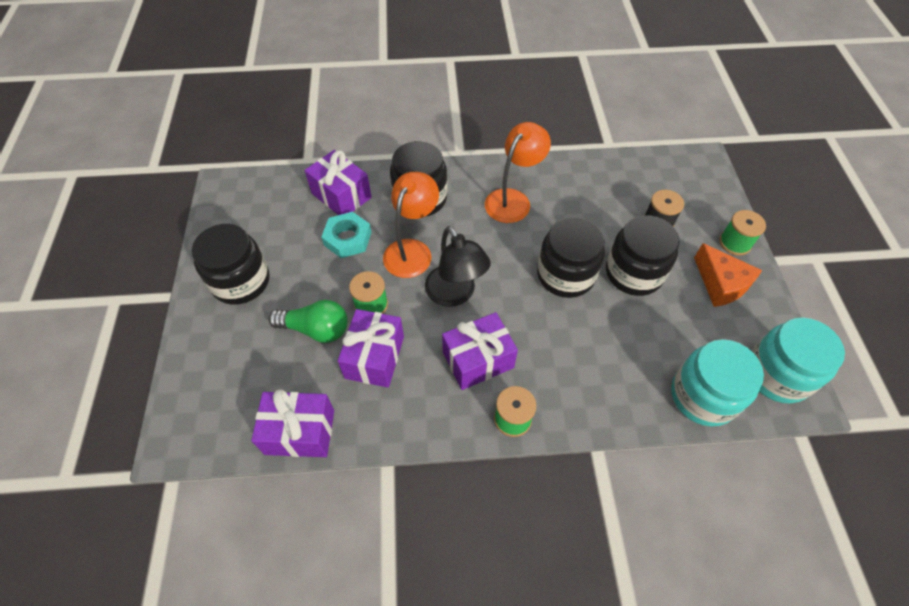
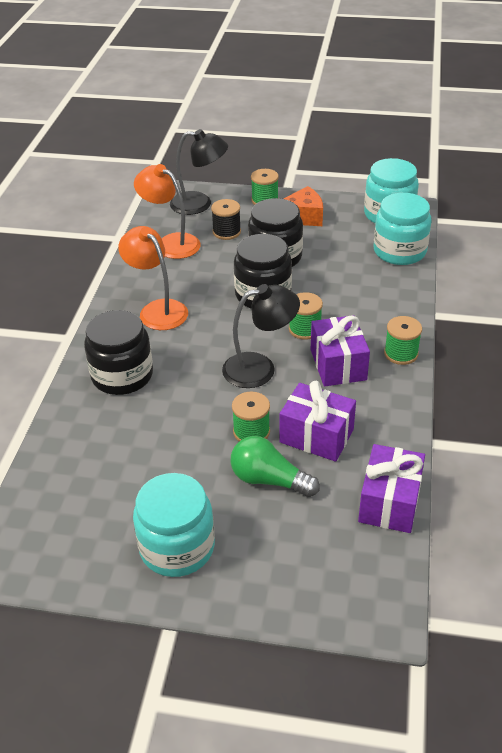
camera: 75 degrees left, 15 degrees down
(241, 281) = (177, 547): black jar -> turquoise jar
(316, 329) = (269, 480): green light bulb -> green light bulb turned 90 degrees counterclockwise
(341, 195) = (83, 441): purple gift -> none
(347, 239) = (153, 442): turquoise nut -> none
(412, 250) = (192, 391): orange lamp -> orange lamp (171, 243)
(524, 321) = (305, 329): none -> green spool
(695, 189) = (199, 204): none -> black lamp

